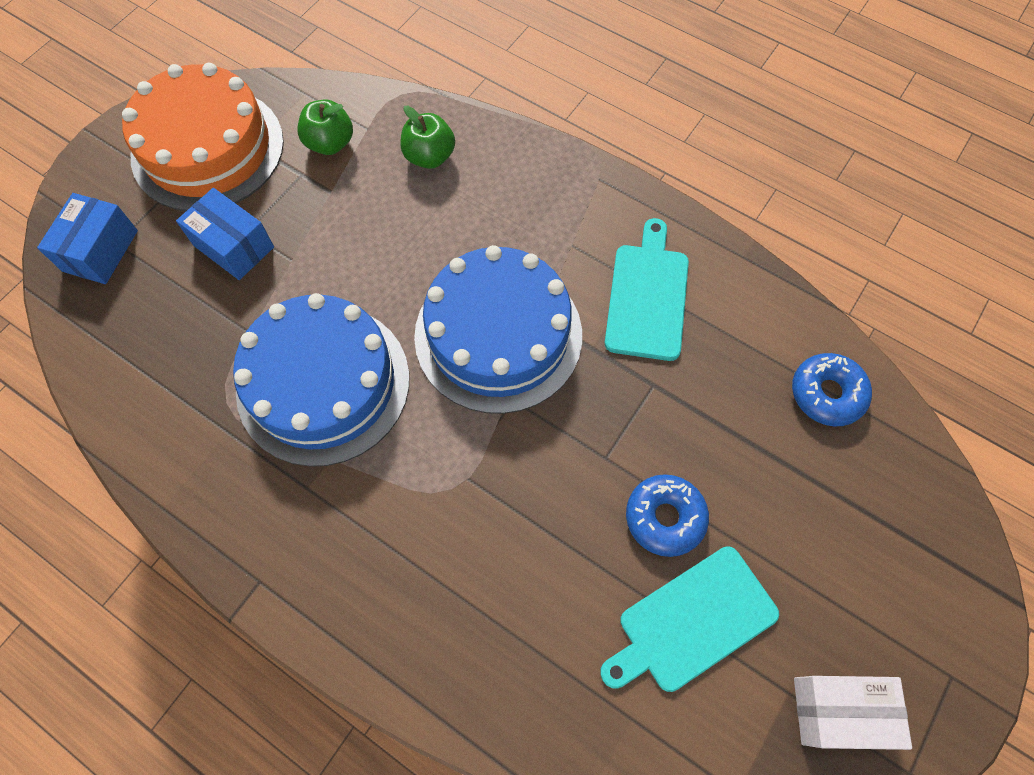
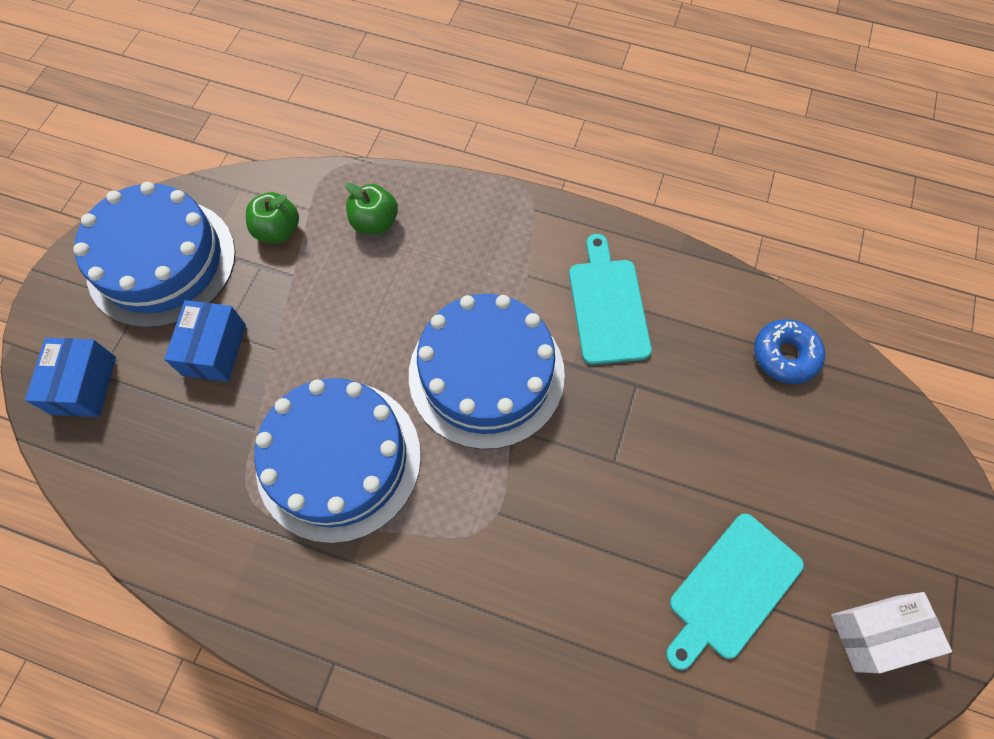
camera: 15 degrees left, 0 degrees up
(208, 149) = (161, 262): orange cake -> blue cake
(234, 246) = (215, 350): blue box -> blue box turned 75 degrees clockwise
(664, 517) = (681, 502): blue donut -> none

